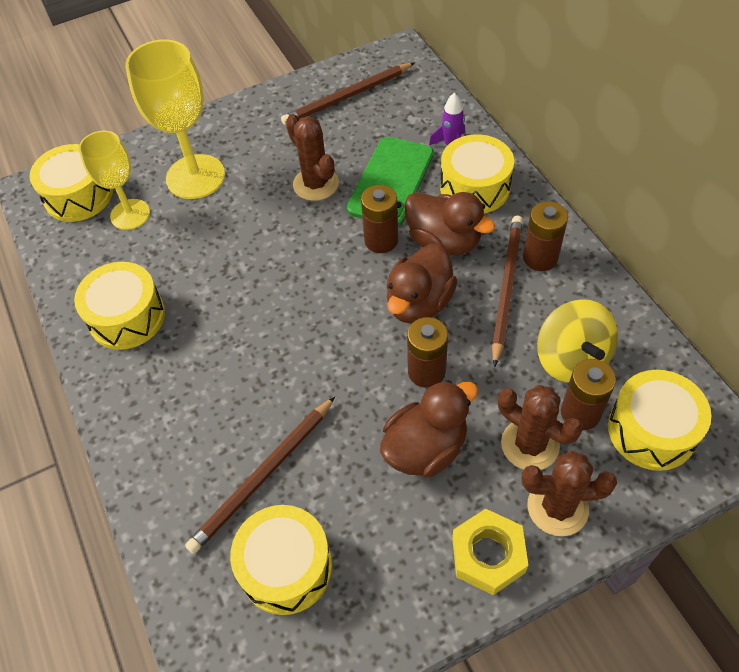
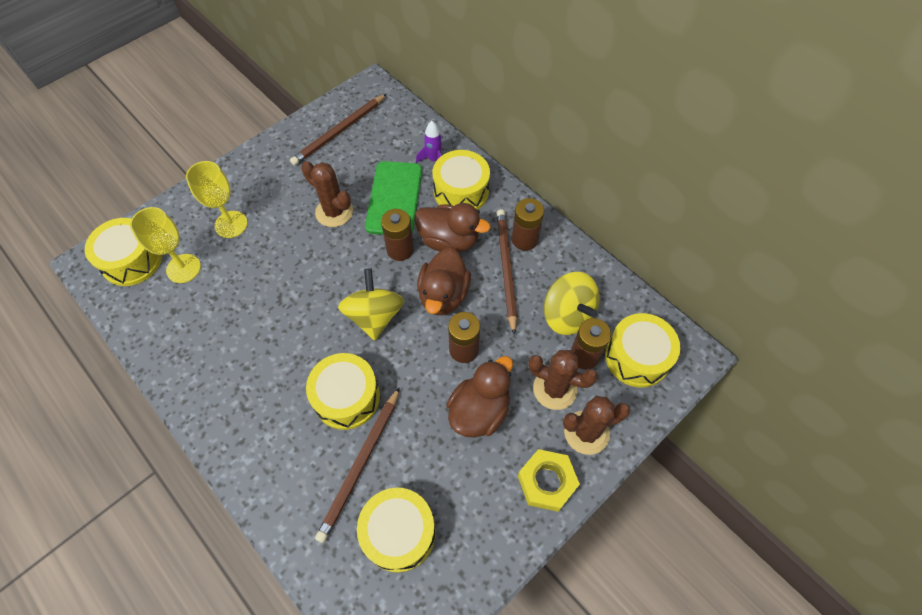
camera: 20 degrees left, 5 degrees up
(127, 317) = (208, 359): yellow drum -> yellow drum (347, 397)
(195, 177) = (231, 224): yellow goblet -> yellow goblet, size x0.65
(329, 310) = (374, 316): none -> yellow spinning top

